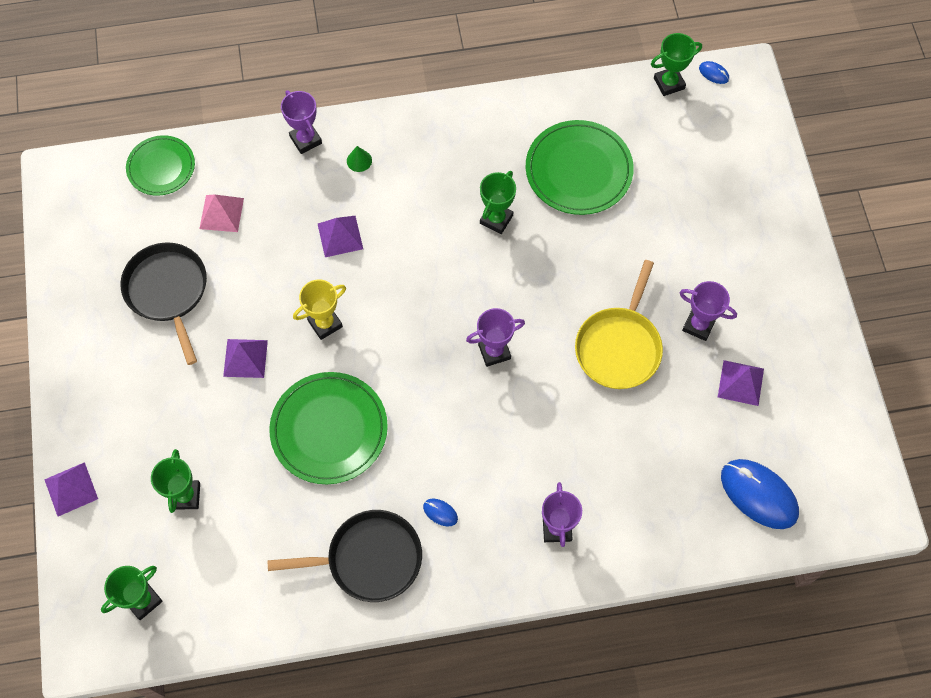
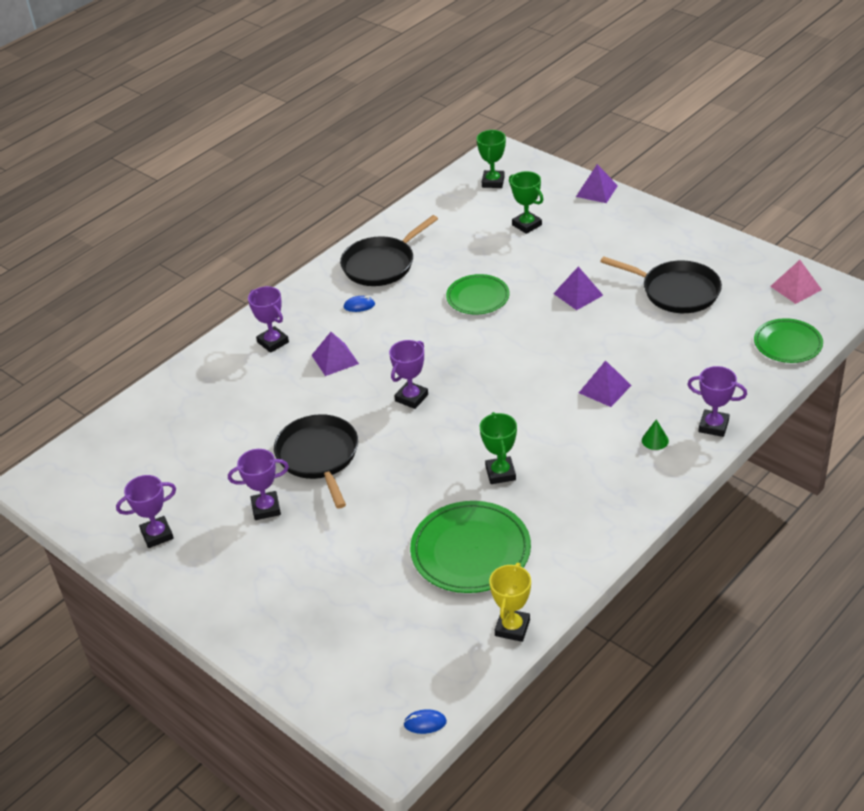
camera: 145 degrees right, 25 degrees down
(221, 213) = (706, 348): pink pyramid -> pink pyramid (795, 288)
(325, 323) = (549, 340): yellow trophy -> yellow trophy (512, 628)
(329, 429) = (478, 297): green plate -> green plate, size x0.64
(619, 347) = (319, 456): yellow pan -> black pan
(669, 83) = (461, 681): green trophy -> none
(740, 383) = (201, 493): purple pyramid -> purple pyramid (335, 359)
(759, 494) = (138, 439): blue mouse -> none
(802, 365) = (157, 535): none -> purple trophy

